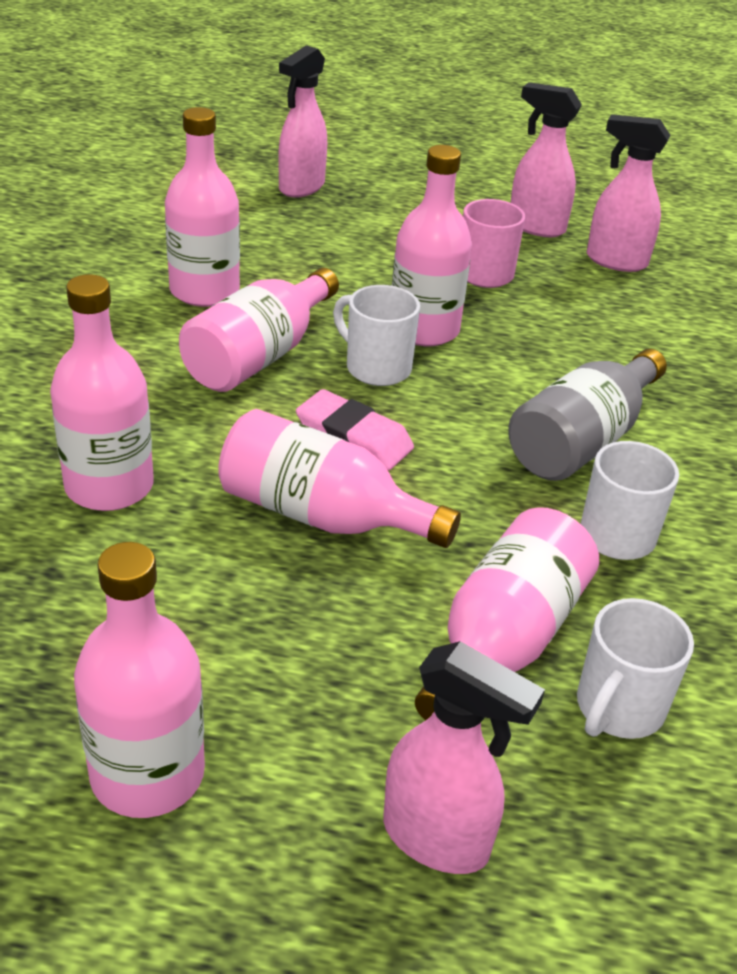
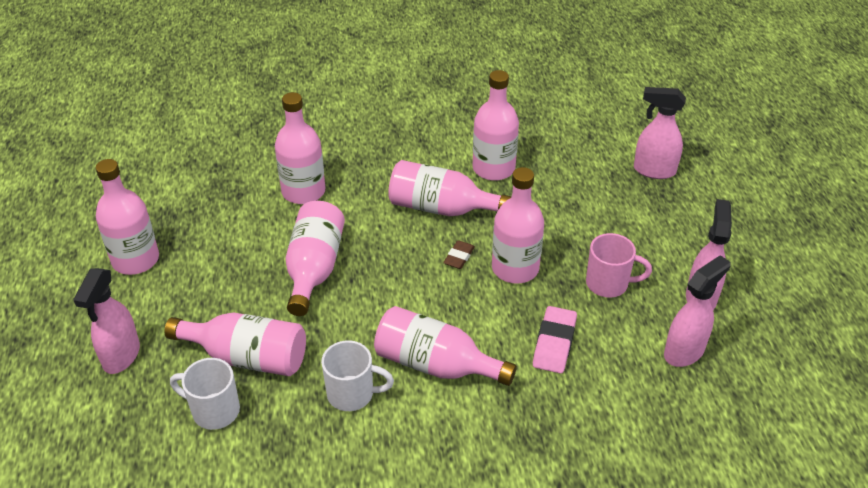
camera: 75 degrees right, 5 degrees up
(354, 437) = (386, 264): pink eraser -> pink eraser (554, 343)
(376, 368) = (459, 257): white mug -> brown eraser
(582, 441) = (435, 364): grey bottle -> pink bottle
(615, 261) = (684, 351): pink spray bottle -> pink spray bottle turned 45 degrees clockwise

